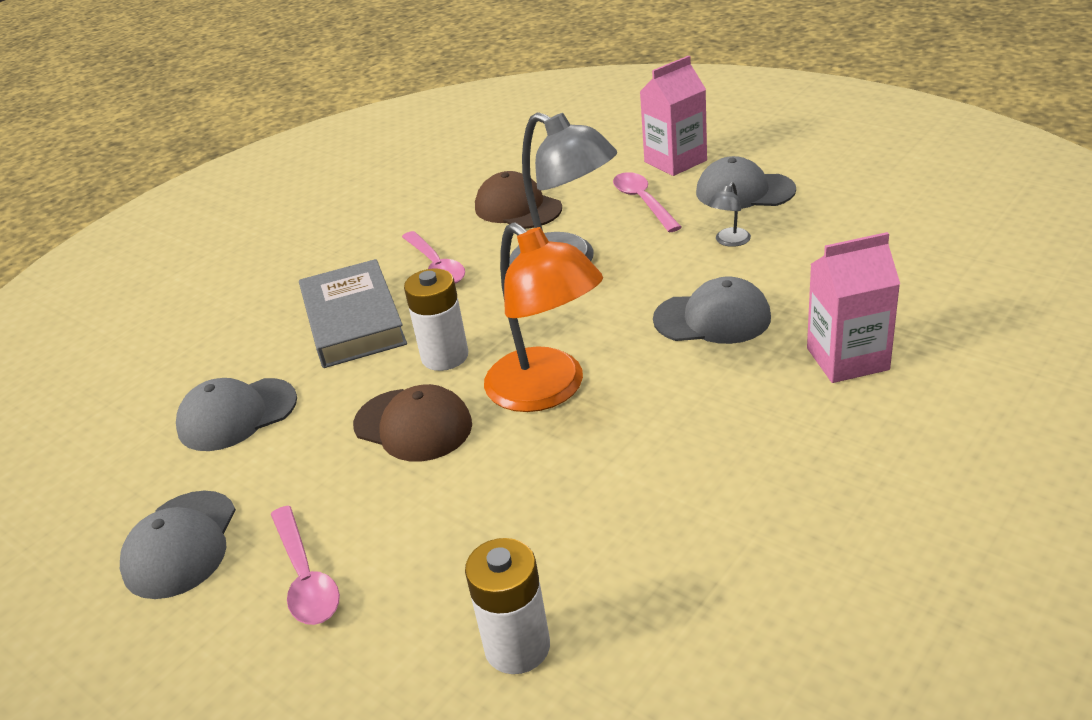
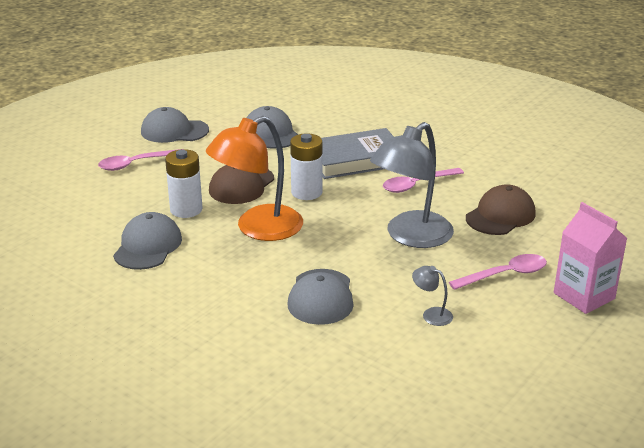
camera: 85 degrees right, 5 degrees down
(517, 647) = (62, 220): white battery -> white battery (186, 210)
(744, 191) = (521, 330): grey cap -> grey cap (148, 246)
(847, 359) = (252, 353): pink carton -> none

